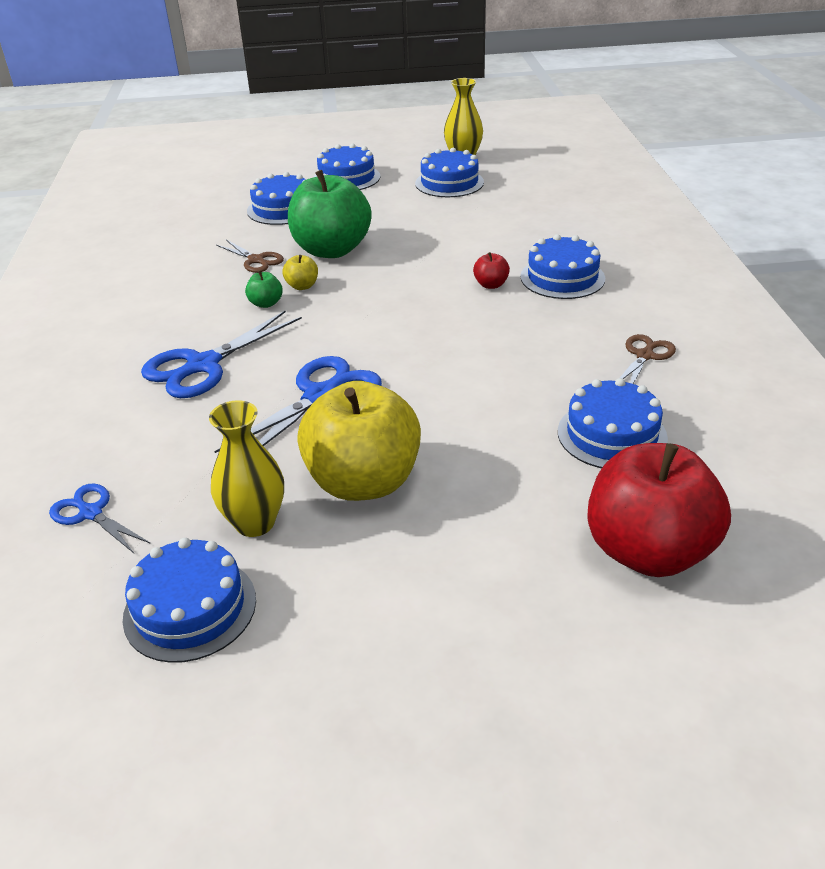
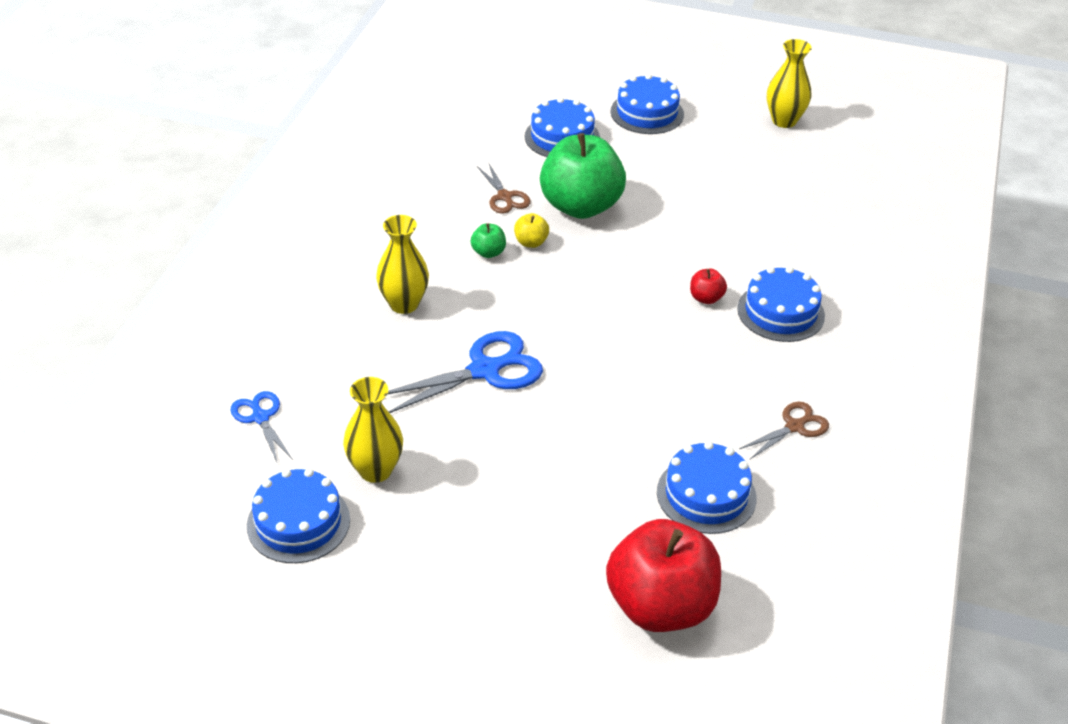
camera: 20 degrees right, 5 degrees up
(203, 365) = (404, 304): blue scissors -> yellow vase
(363, 482) = (475, 464): yellow apple -> none
(449, 183) = (748, 152): blue cake -> none

